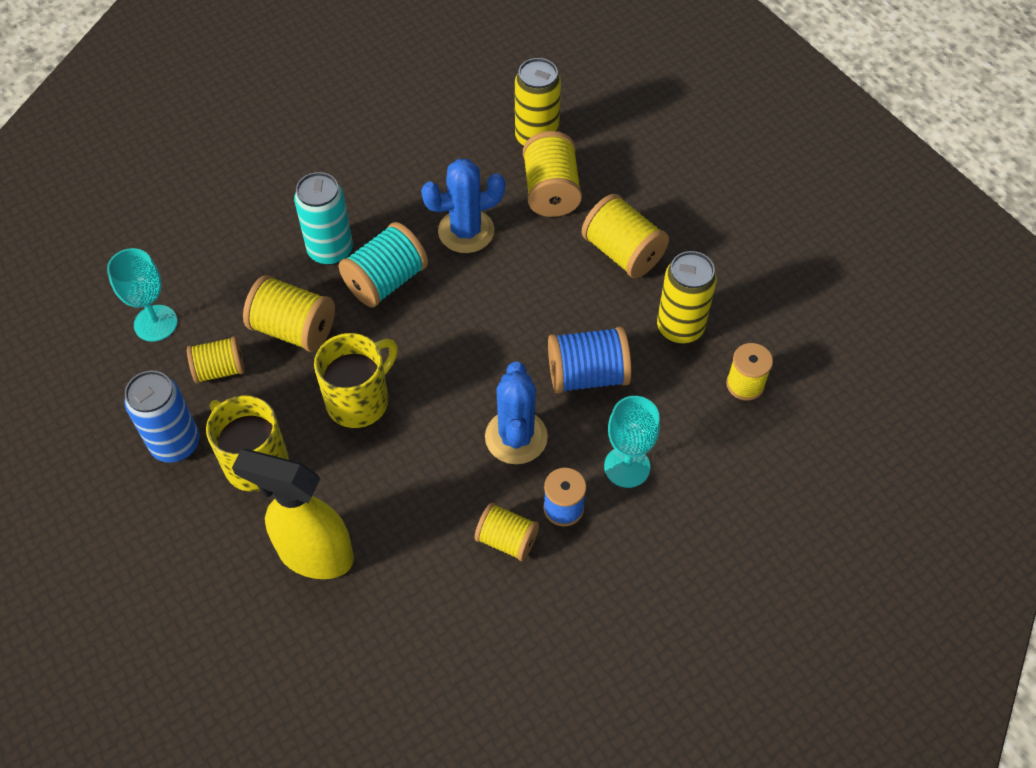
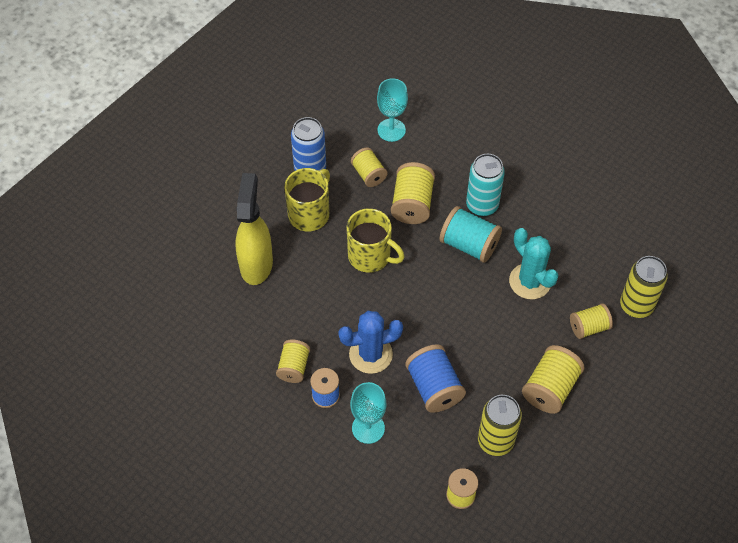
camera: 75 degrees right, 0 degrees up
(466, 231) = (530, 281): blue cactus -> turquoise cactus
(551, 191) = (589, 327): yellow spool -> yellow spool, size x0.66

